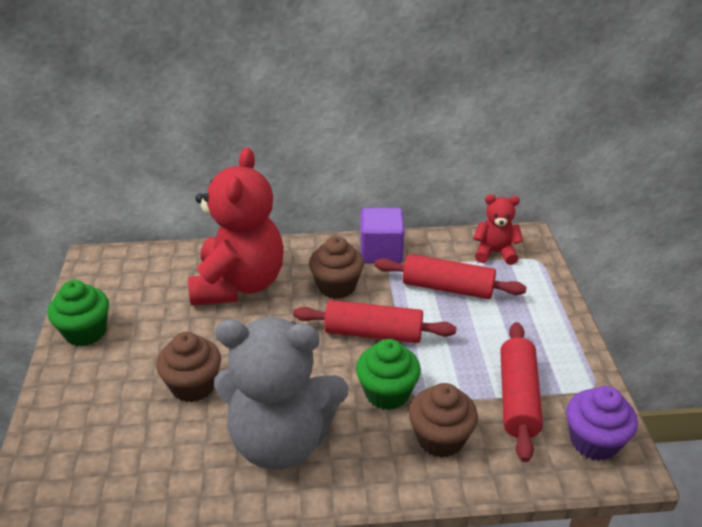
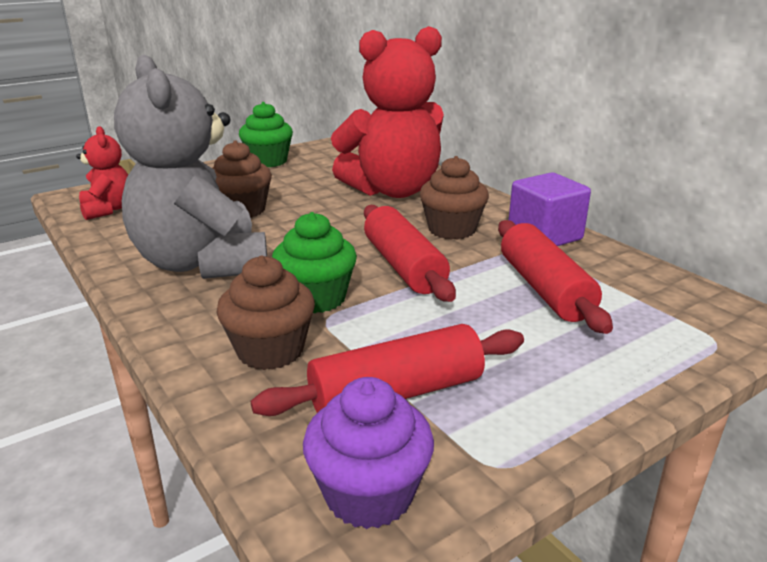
camera: 60 degrees right, 10 degrees down
(495, 253) = (670, 304): red teddy bear -> red teddy bear (108, 209)

